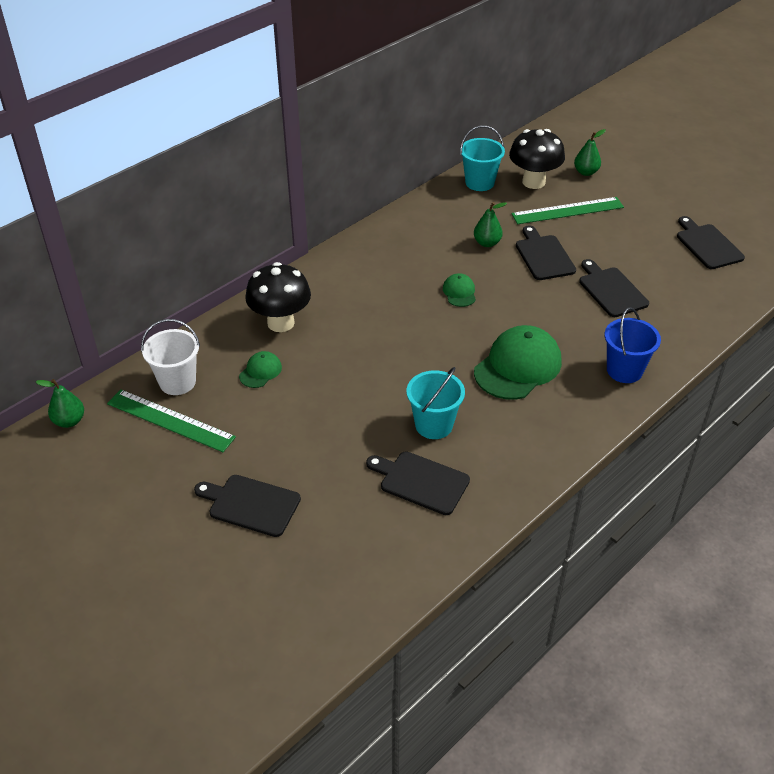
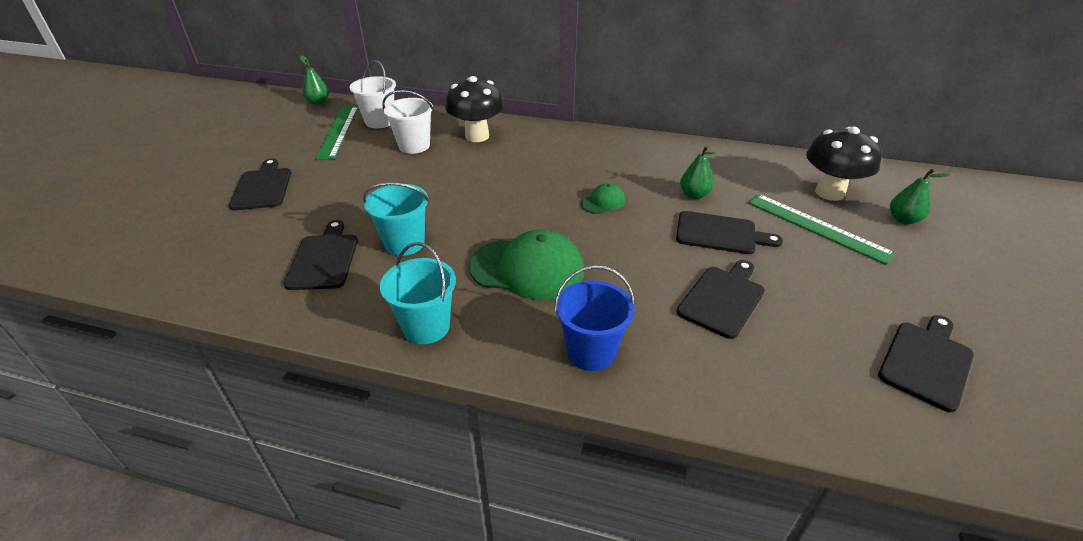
camera: 60 degrees right, 5 degrees down
(260, 371) = (414, 146): green cap -> white bucket
(479, 182) = (778, 164): turquoise bucket -> turquoise bucket (426, 327)
(543, 256) = (720, 234): black cutting board -> black cutting board turned 60 degrees clockwise

